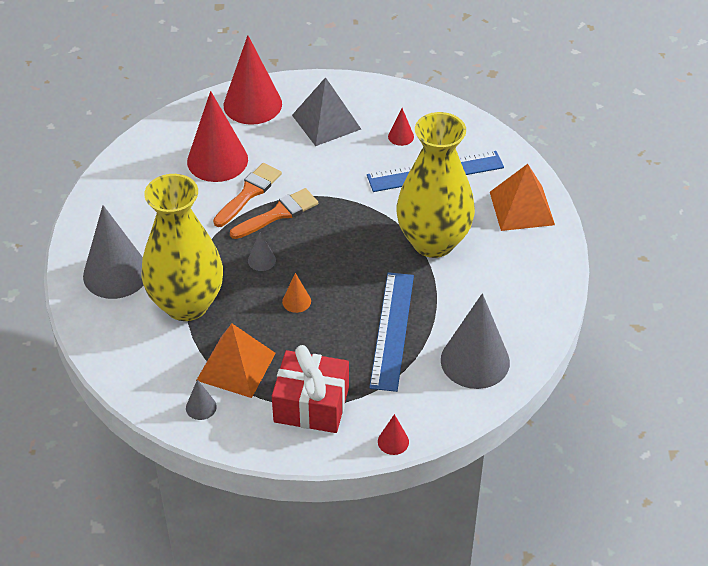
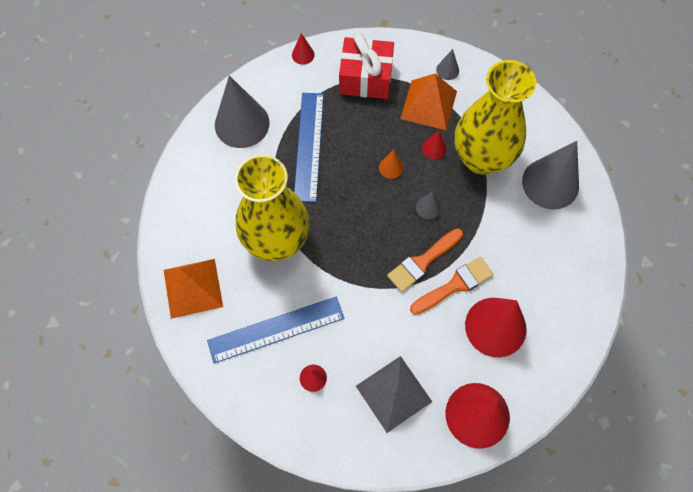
camera: 175 degrees right, 20 degrees up
(241, 317) = (434, 148): none -> red cone
(249, 193) = (455, 285): orange brush -> orange brush turned 150 degrees counterclockwise

